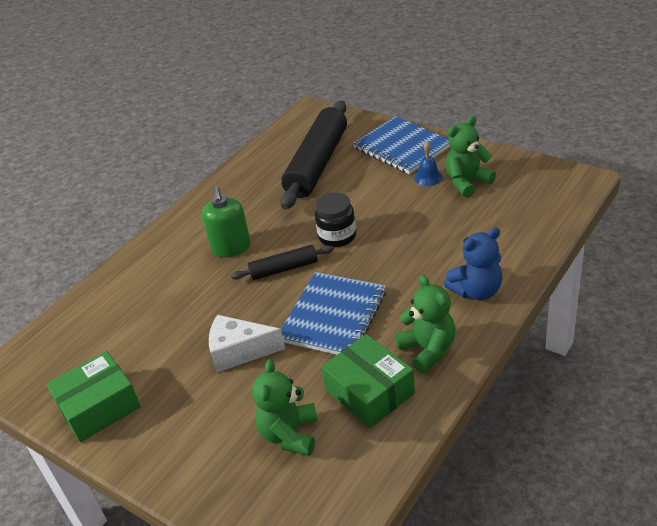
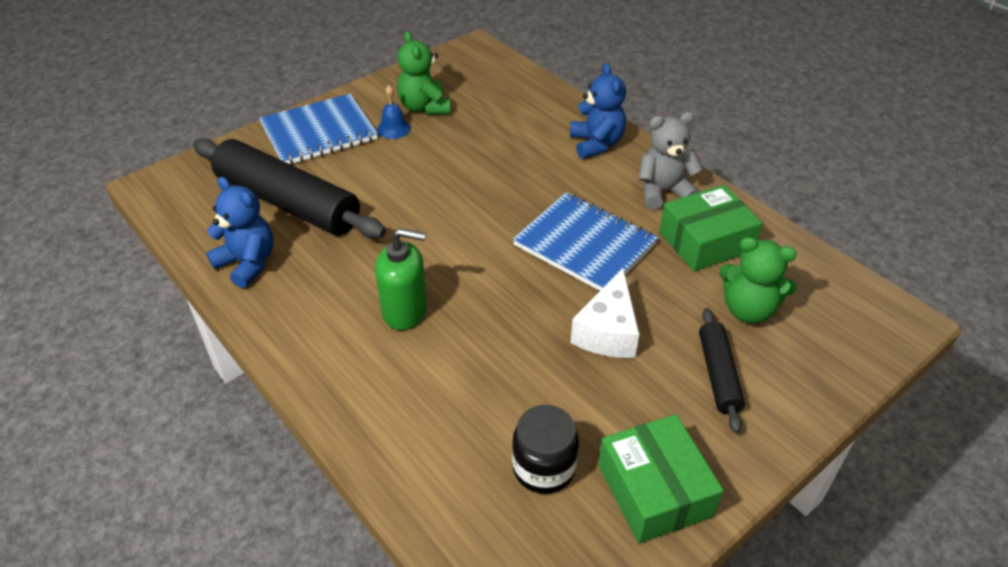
camera: 80 degrees left, 5 degrees up
(253, 171) = (247, 263): none -> blue teddy bear
(284, 269) = (480, 269): black rolling pin -> black rolling pin (718, 375)
(337, 236) = (449, 215): black jar -> black jar (543, 468)
(428, 350) = (663, 192): green teddy bear -> grey teddy bear

